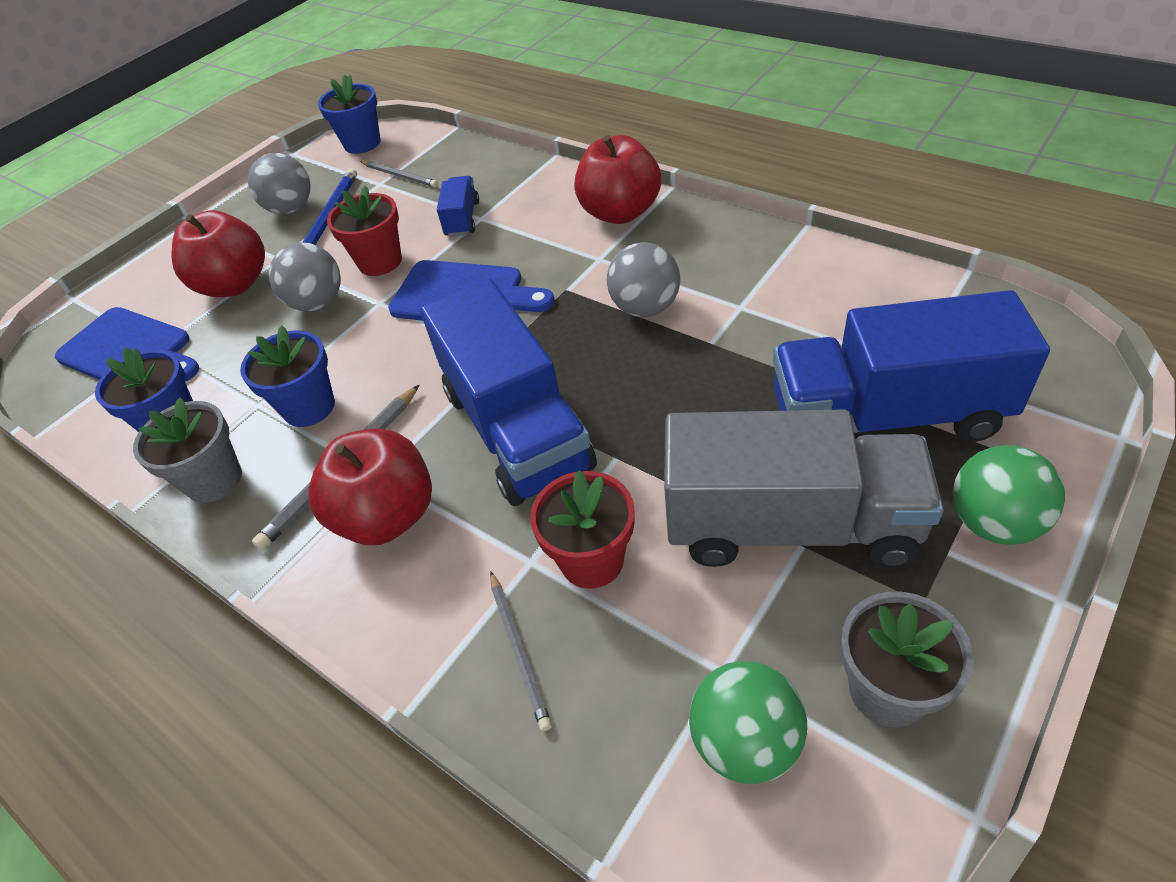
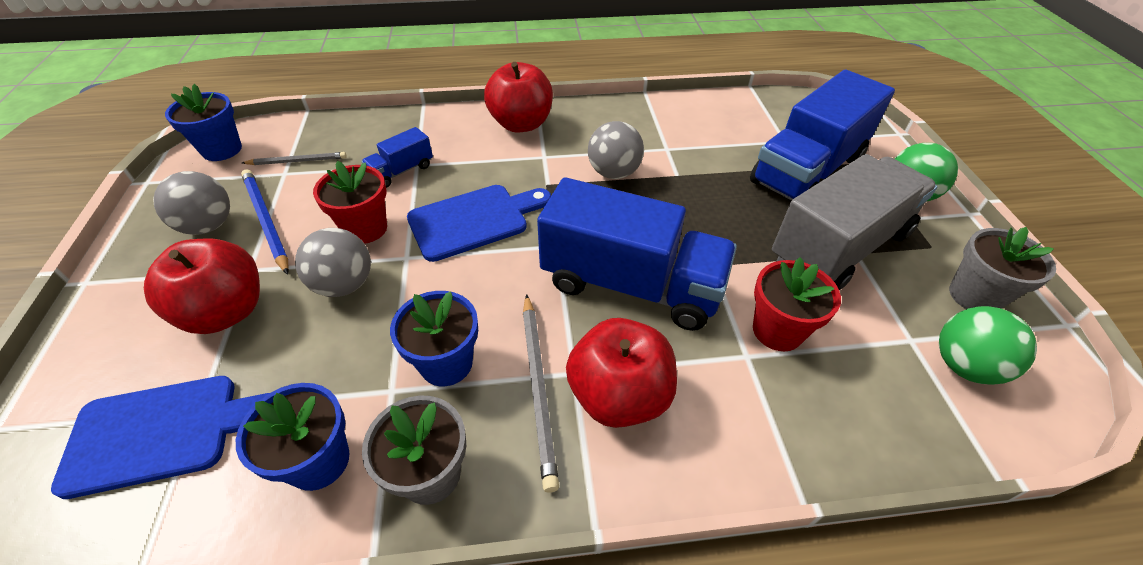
camera: 50 degrees left, 0 degrees up
(462, 219) = (401, 171): blue truck -> blue truck turned 90 degrees counterclockwise
(519, 650) = (812, 411): grey pencil -> none

